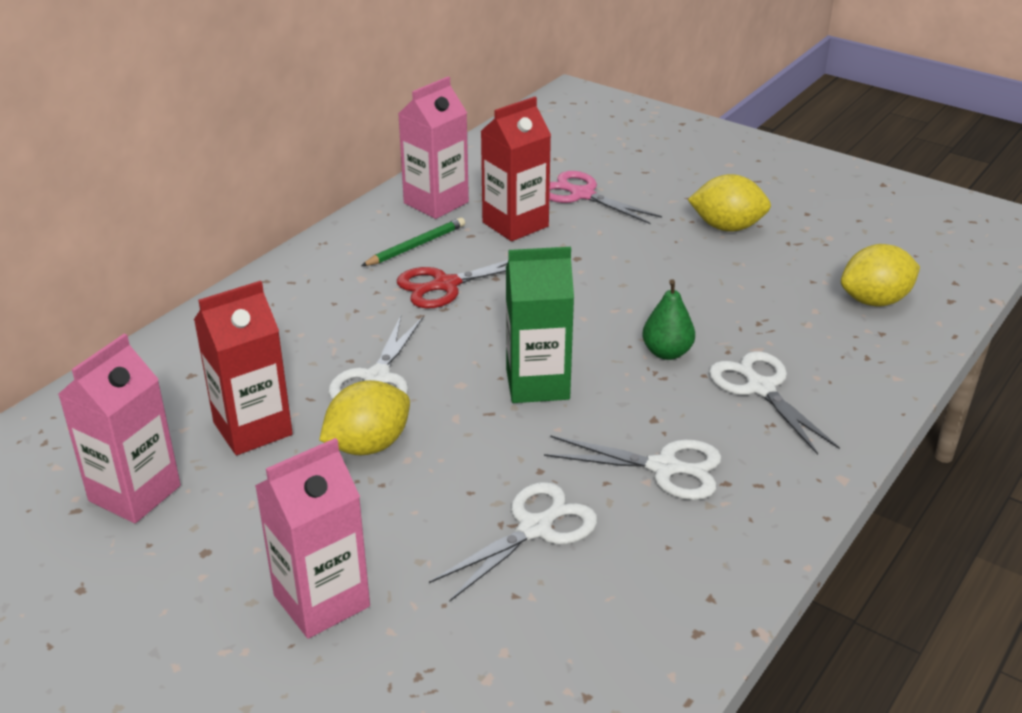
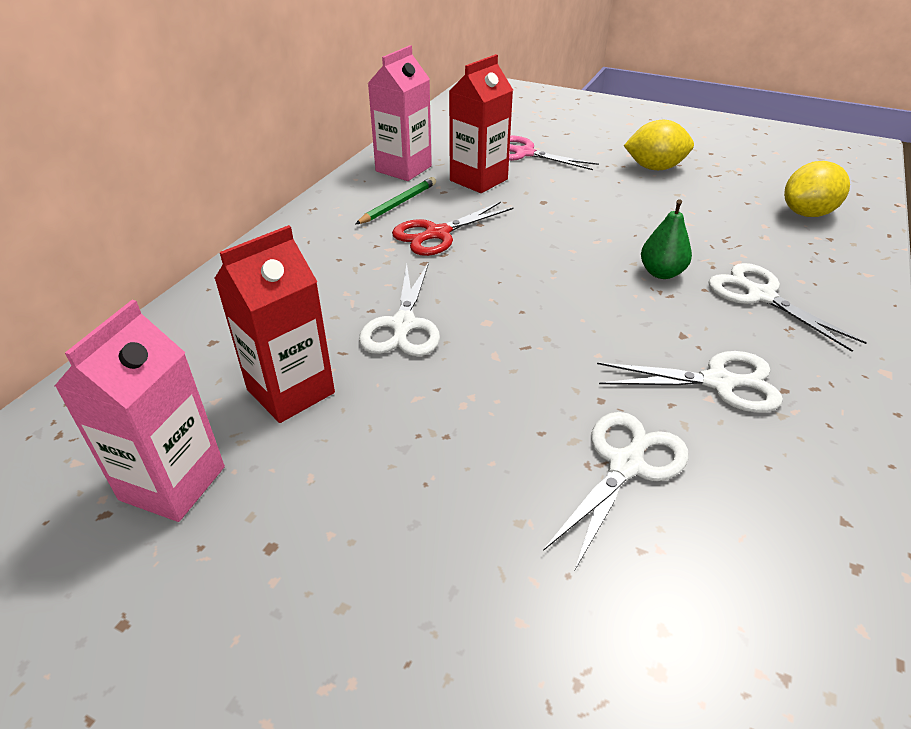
camera: 10 degrees left, 5 degrees up
(321, 601) = (426, 593): pink carton -> none
(368, 445) = (417, 395): yellow lemon -> none
(537, 384) = (559, 313): green carton -> none

